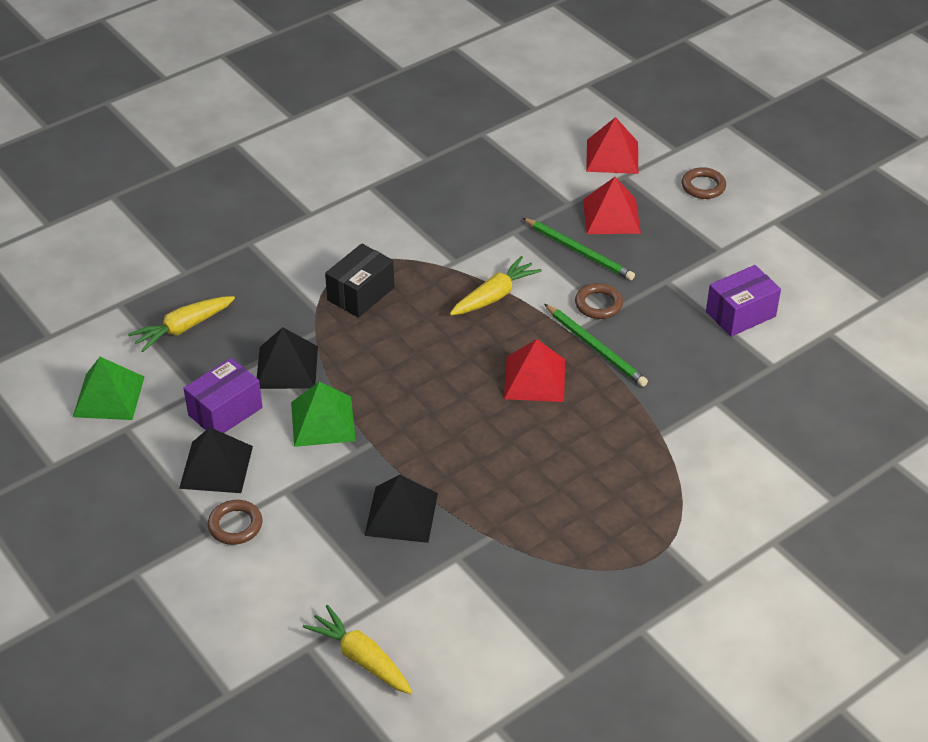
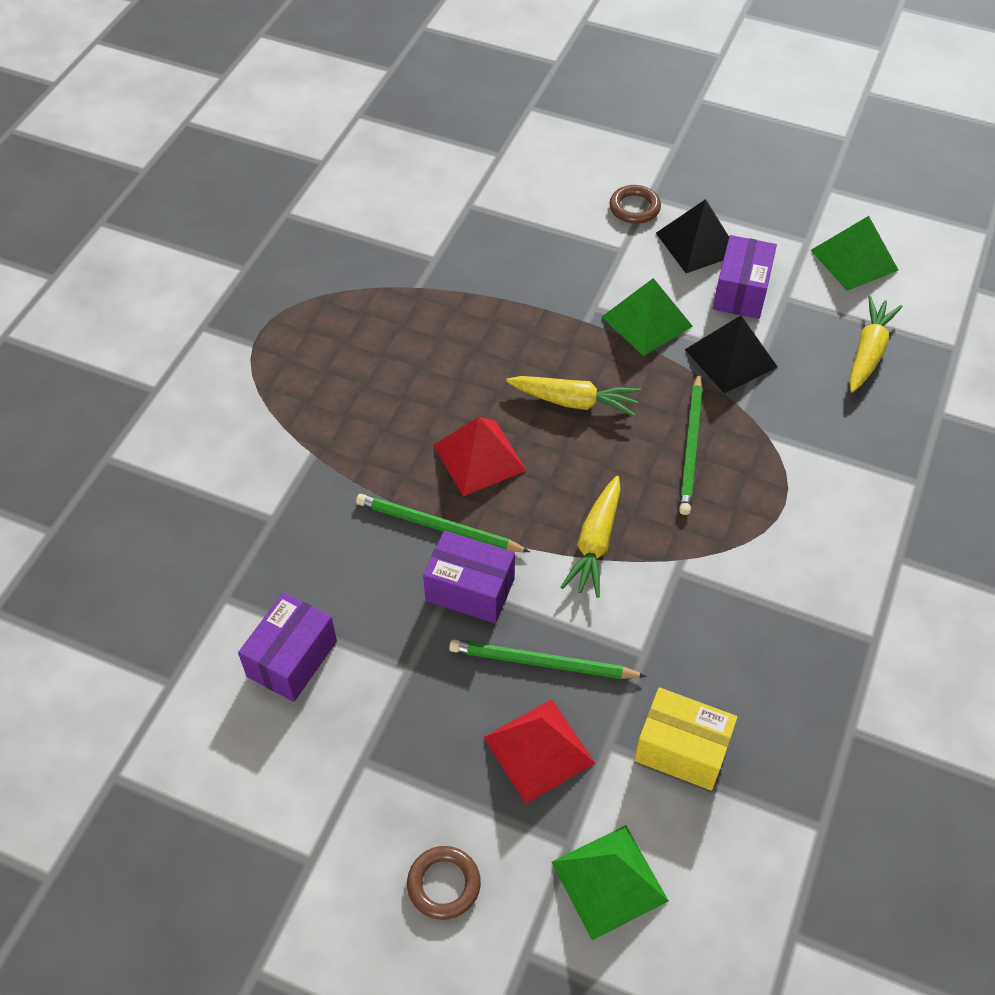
camera: 150 degrees right, 10 degrees up
(361, 294) = (739, 475): black box -> none
(361, 658) = (453, 163): yellow carrot -> yellow carrot (574, 402)
(376, 323) = (691, 447): none -> green pencil
(401, 514) = (507, 273): black pyramid -> none
(528, 186) = (681, 749): none -> yellow box
(598, 304) = (470, 590): brown ring -> purple box
(612, 156) = (609, 881): red pyramid -> green pyramid

